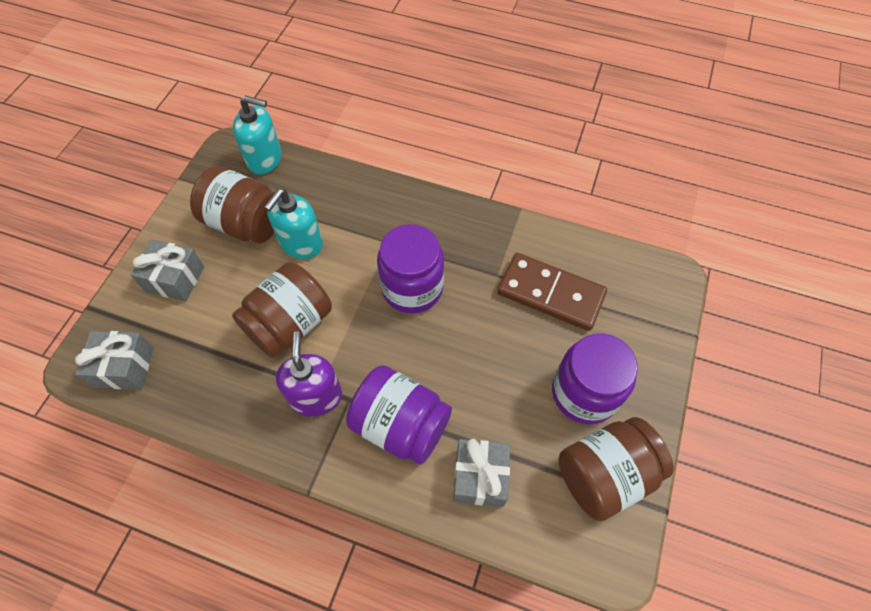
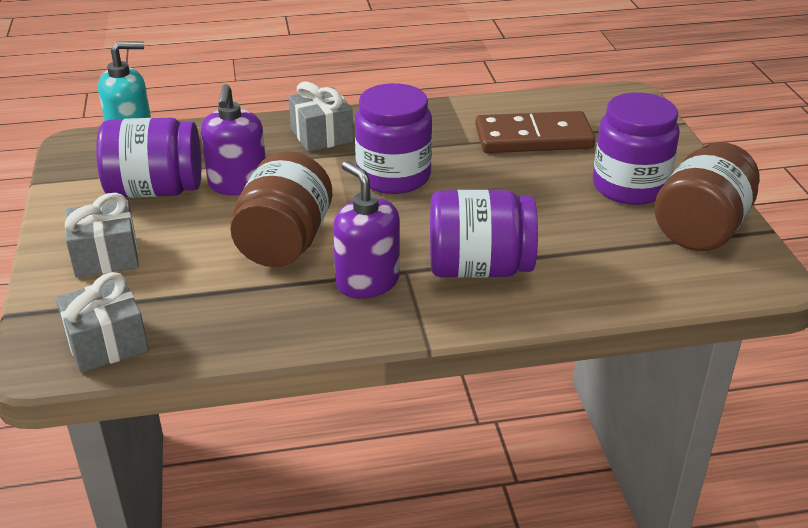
camera: 30 degrees left, 25 degrees down
(245, 223) = (155, 190): brown jar -> purple jar
(301, 244) = (238, 184): turquoise soap dispenser -> purple soap dispenser
(480, 477) = (593, 272): grey gift -> grey gift (321, 135)

